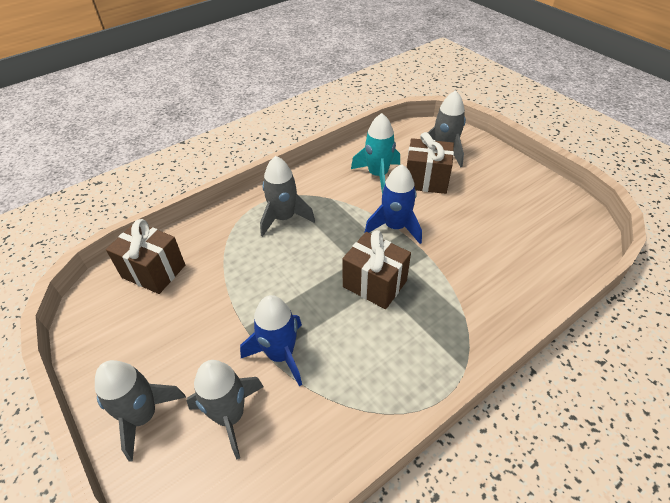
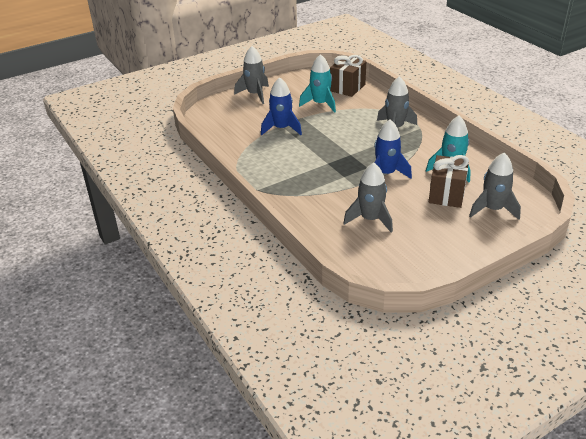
camera: 95 degrees right, 10 degrees down
(202, 304) = (320, 104): none -> turquoise rocket
(230, 416) = (249, 116): grey rocket -> grey rocket (370, 219)
(374, 284) = (330, 161): brown gift -> none

